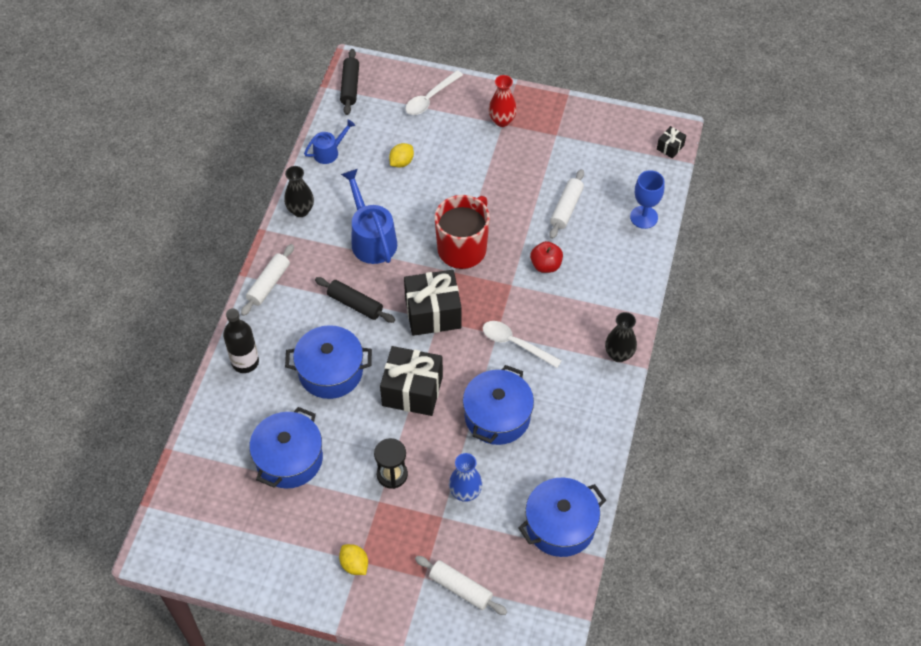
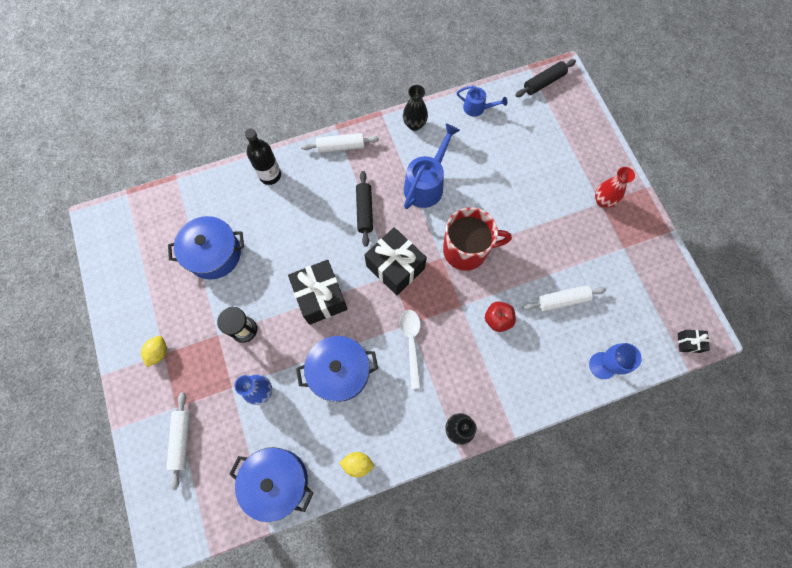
camera: 55 degrees right, 15 degrees up
(330, 371) = (299, 233): blue pot -> none
(401, 162) = (507, 159): yellow lemon -> yellow lemon (357, 463)
(430, 98) = (579, 139): white spoon -> none

